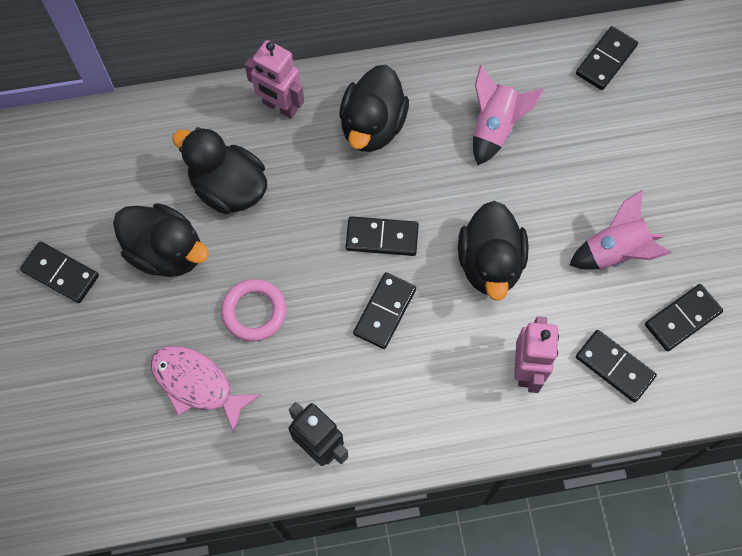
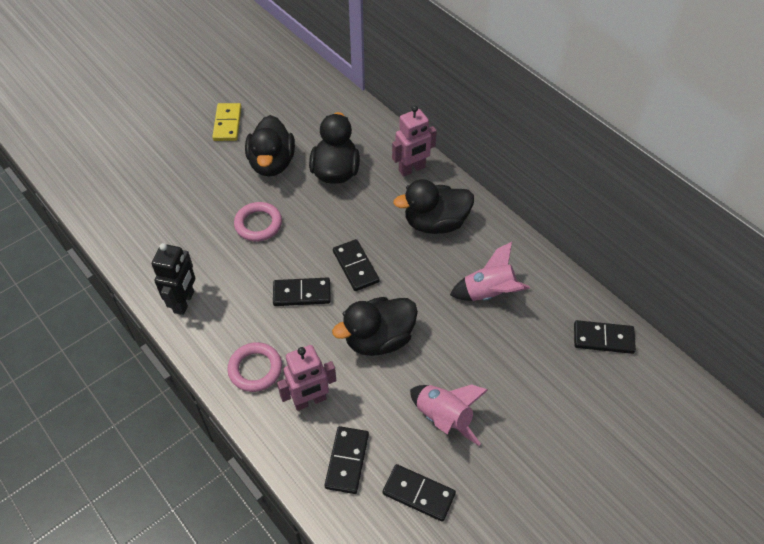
camera: 60 degrees right, 15 degrees down
(60, 273) = (227, 124): black domino -> yellow domino
(197, 384) = (192, 219): pink fish -> none
(280, 107) = (412, 169): pink robot -> pink robot turned 120 degrees counterclockwise
(457, 407) = (255, 369): none -> pink ring

